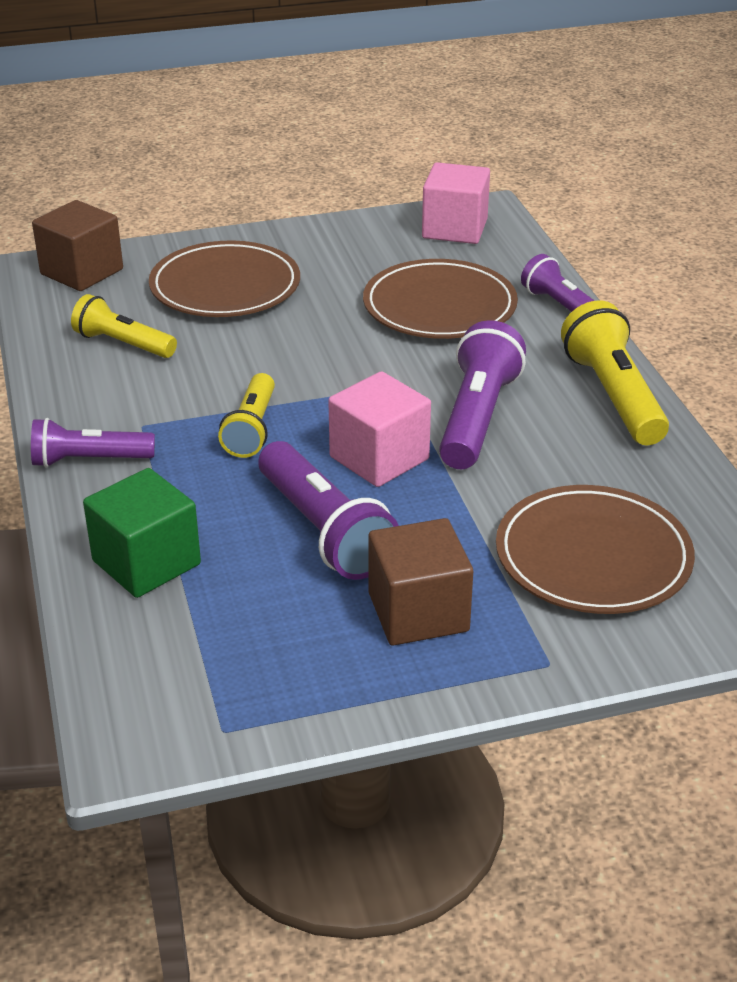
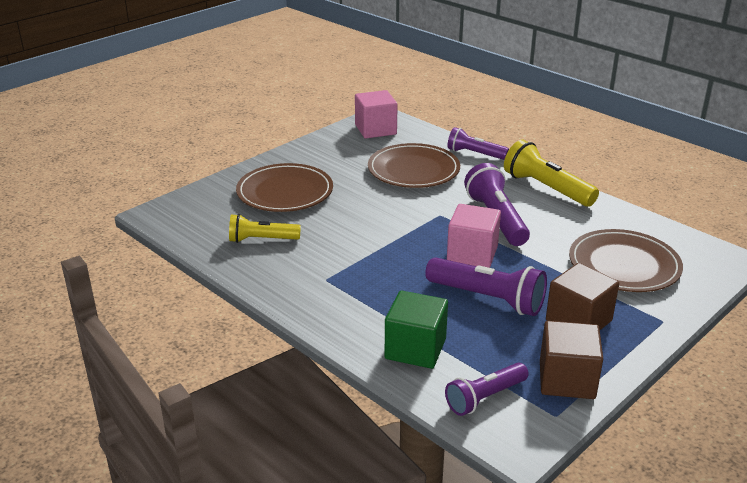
camera: 30 degrees left, 5 degrees down
(82, 272) = (188, 208): brown cube -> brown cube (567, 380)
(89, 460) = (318, 307): purple flashlight -> purple flashlight (485, 397)
(252, 429) = (389, 261): yellow flashlight -> none

